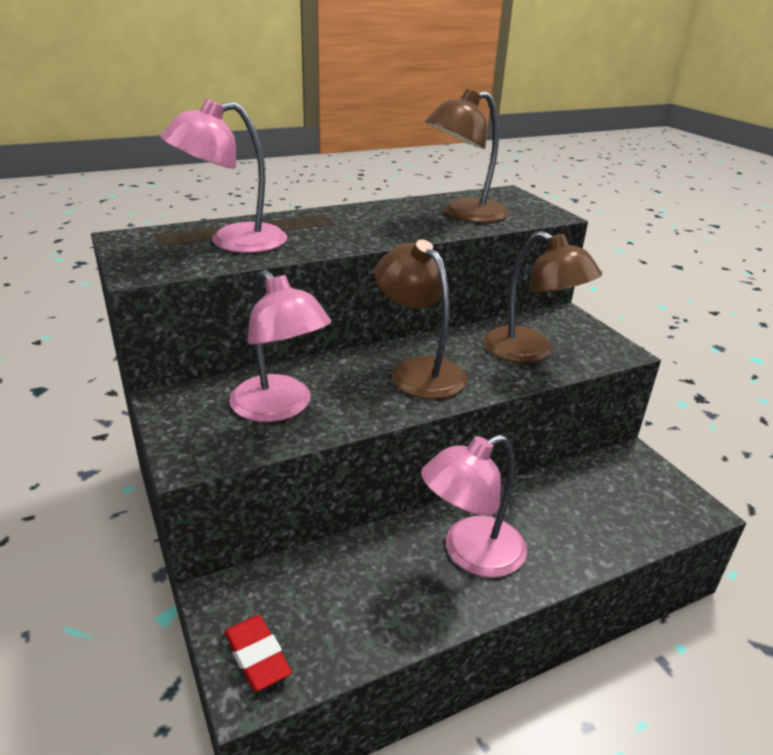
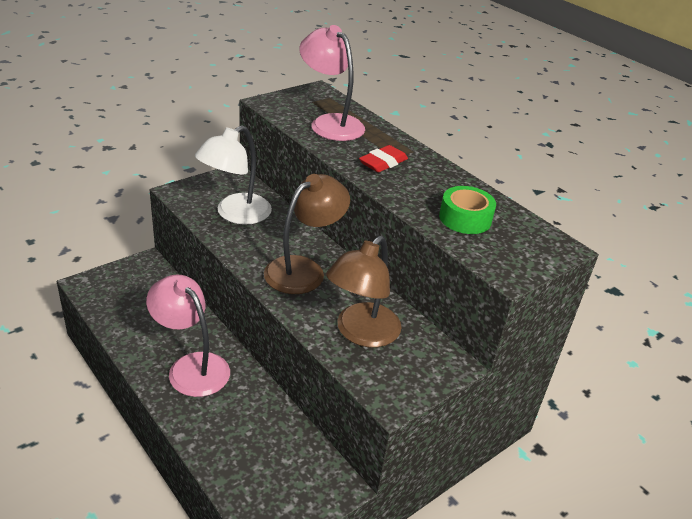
camera: 75 degrees right, 5 degrees up
(257, 656) = (105, 283): red eraser -> red eraser (383, 163)
(280, 408) = (235, 214): pink lamp -> white lamp
(464, 214) = (465, 218): brown lamp -> green tape

